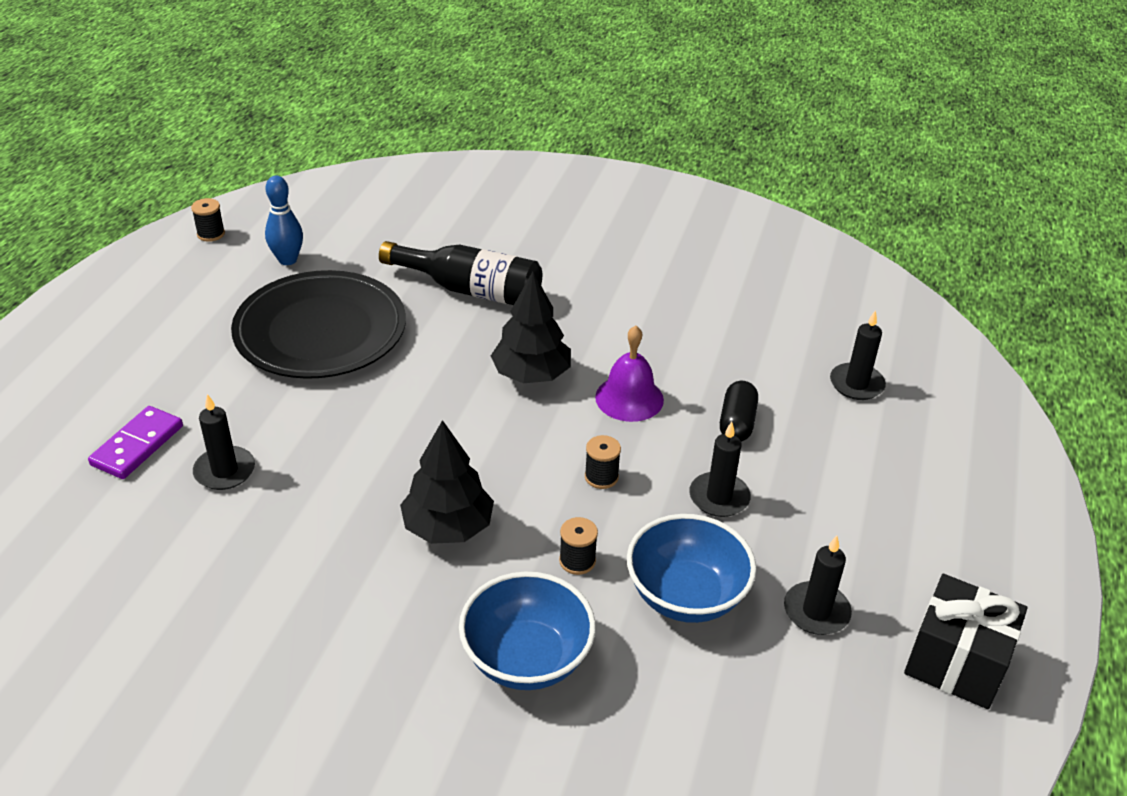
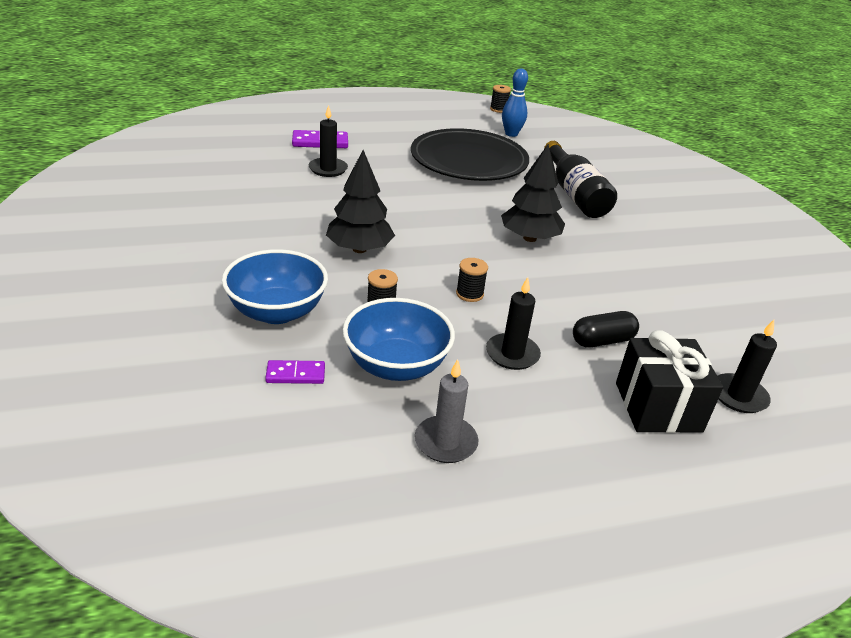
camera: 55 degrees right, 5 degrees down
(629, 398) = (561, 283): purple bell -> none
(652, 686) = (295, 374): none -> purple domino
(816, 611) = (445, 442): black candle -> grey candle
(956, 662) = (470, 556): black gift -> black gift (658, 407)

